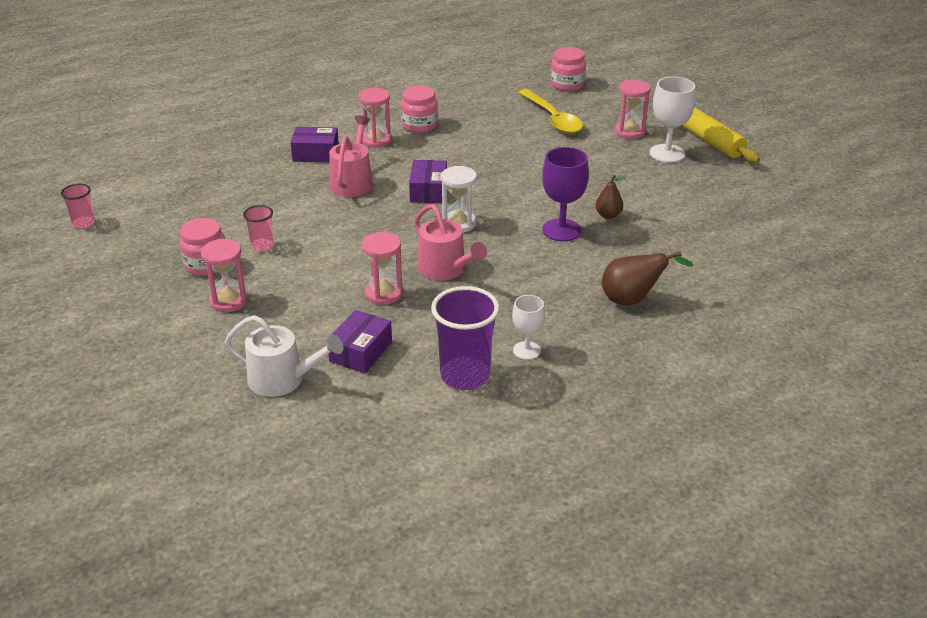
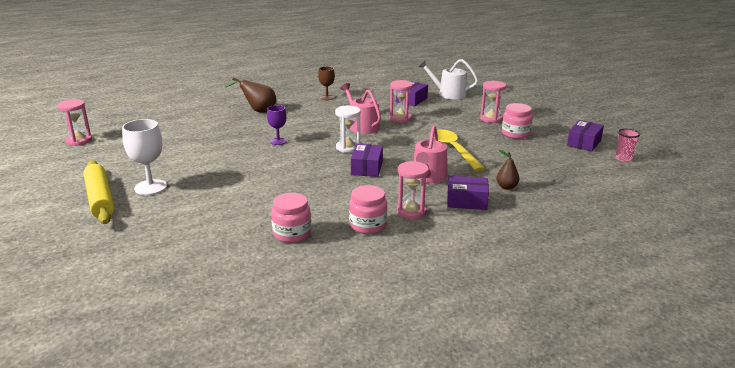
camera: 175 degrees left, 10 degrees down
(114, 250) = (584, 143): none -> purple box
(262, 246) = (483, 141): pink cup -> none
(465, 376) = (360, 92): purple cup -> none
(526, 350) = (327, 97): white goblet -> brown goblet
(552, 118) = (228, 226): yellow spoon -> yellow spoon (453, 150)
(561, 230) = (278, 141): purple goblet -> purple goblet, size x0.61
(567, 84) = (180, 271): pink jar -> pink jar (292, 234)
(608, 215) = (239, 148): brown pear -> brown pear (506, 187)
(630, 131) = (163, 209): pink hourglass -> pink hourglass (79, 140)

